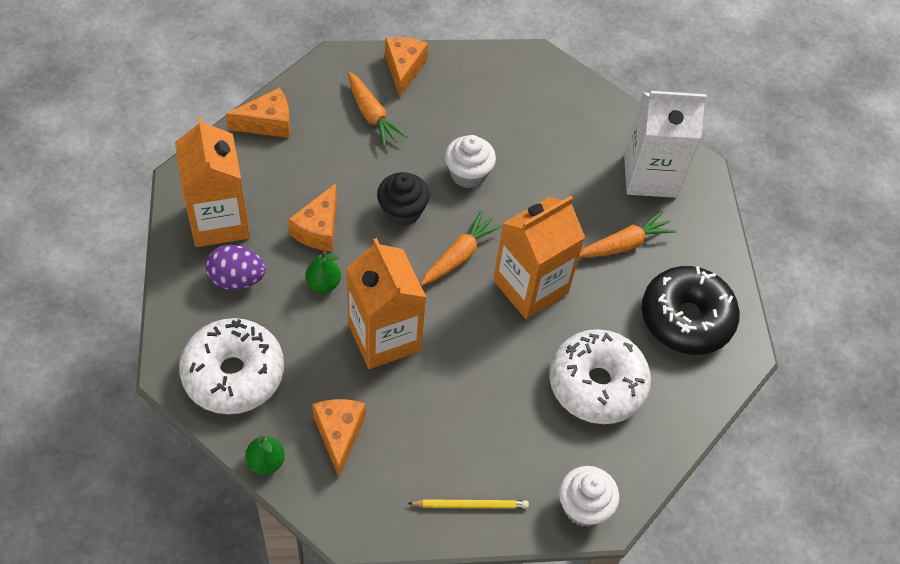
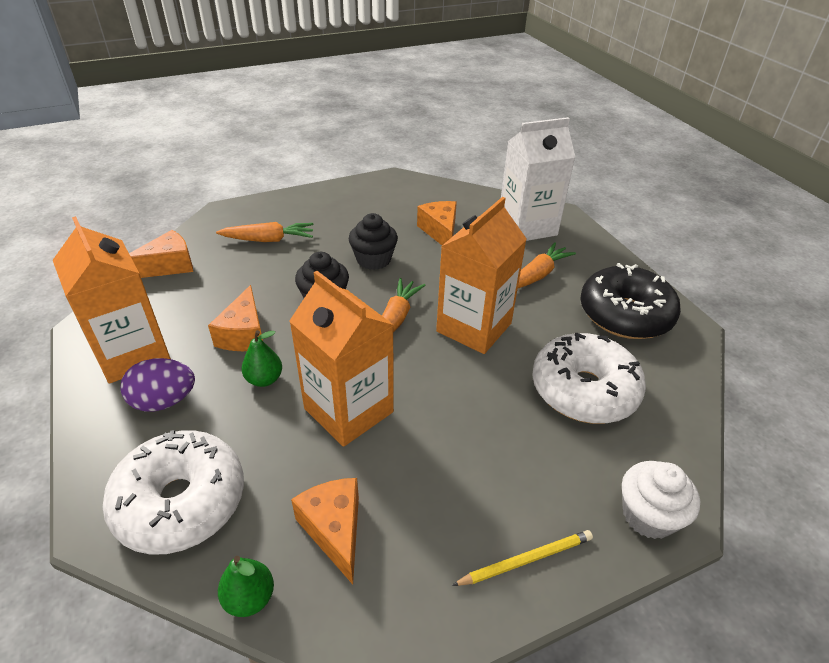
camera: 15 degrees left, 15 degrees down
(372, 115) = (269, 240): orange carrot -> orange carrot turned 45 degrees counterclockwise
(404, 69) = (286, 205): orange cheese -> orange cheese (440, 231)
(468, 174) = (373, 260): white cupcake -> black cupcake

